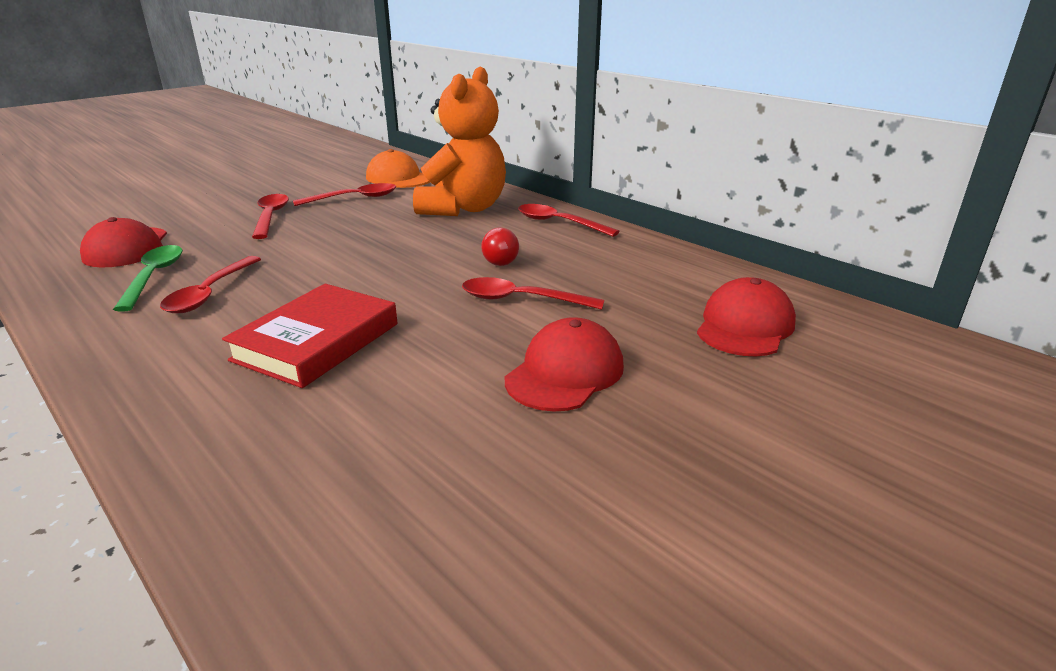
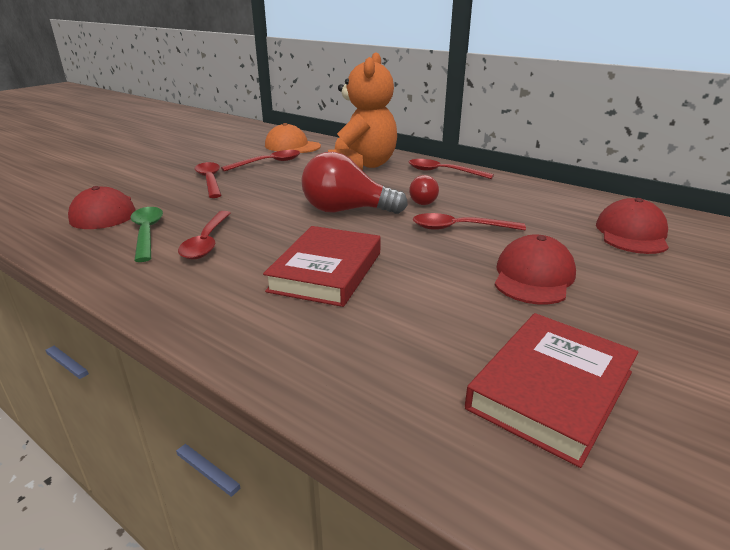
camera: 10 degrees left, 0 degrees up
(399, 266) = (346, 210): none -> red light bulb
(468, 524) = (550, 390): none -> red book

